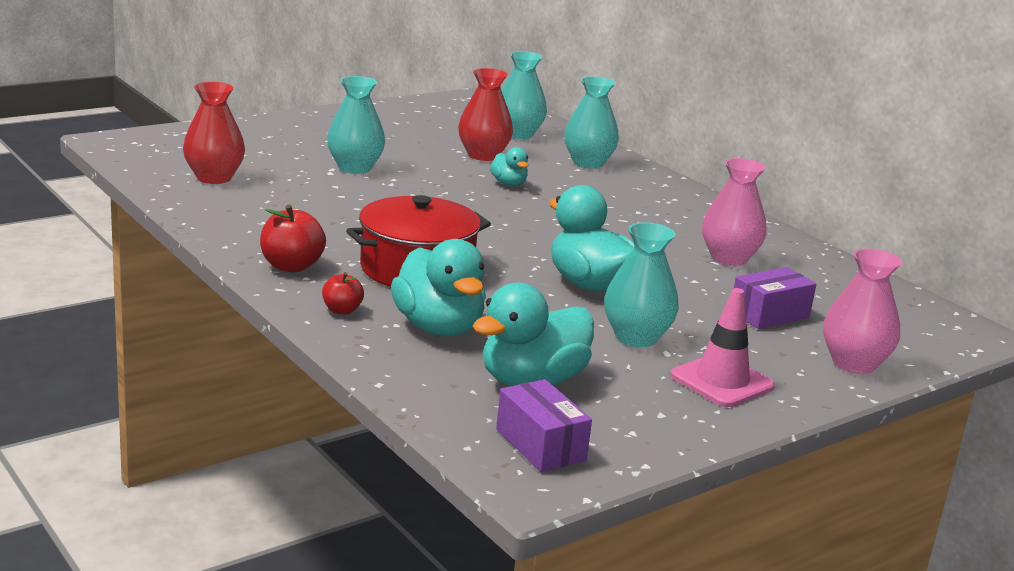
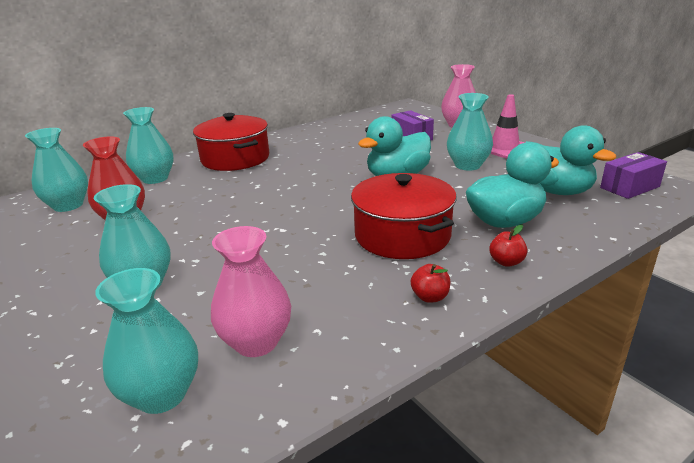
camera: 85 degrees left, 5 degrees up
(214, 178) = (162, 394): red vase -> turquoise vase
(291, 266) = (430, 297): red apple -> red apple, size x0.60
(509, 184) = (201, 206): turquoise duck -> none
(656, 199) = (235, 158): none -> red pot
(729, 258) = (336, 143): pink vase -> pink vase (256, 342)

